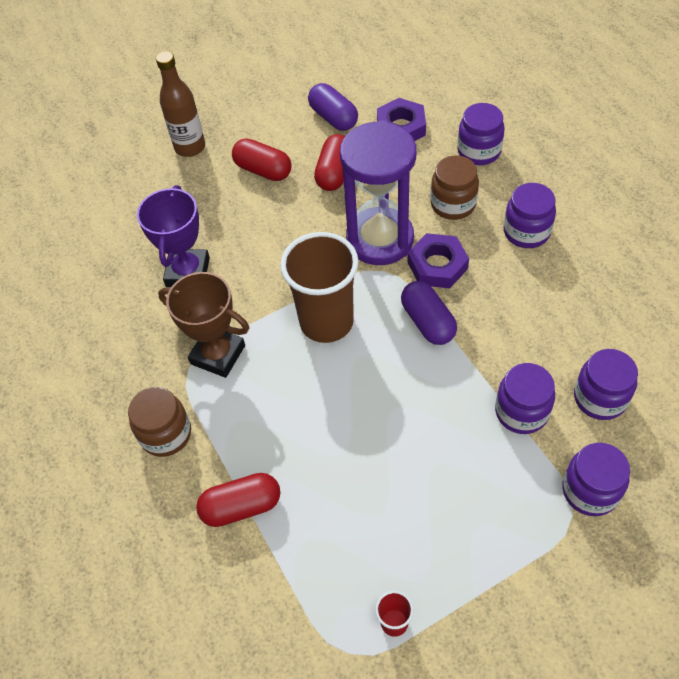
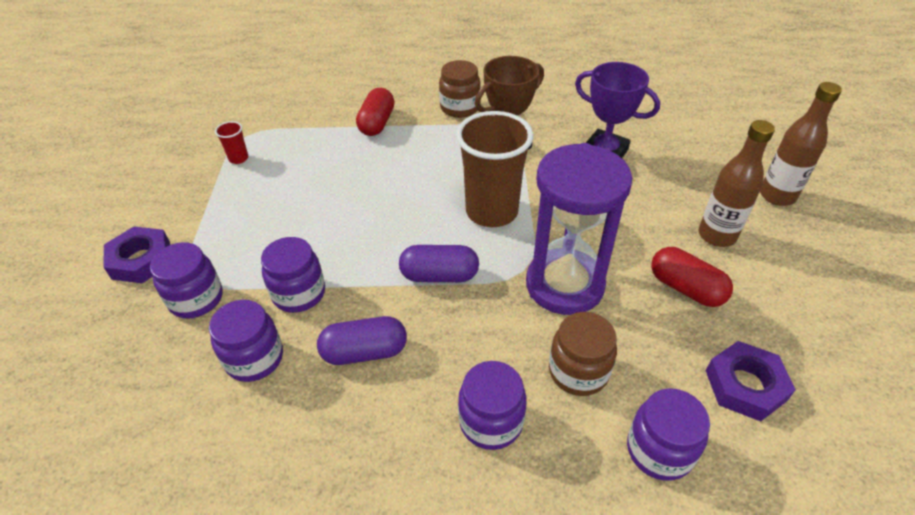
camera: 115 degrees right, 10 degrees down
(263, 170) = (717, 235): red capsule -> brown bottle
(333, 117) = (789, 325): purple capsule -> purple capsule (364, 352)
(437, 265) = (499, 314): purple nut -> purple nut (141, 260)

